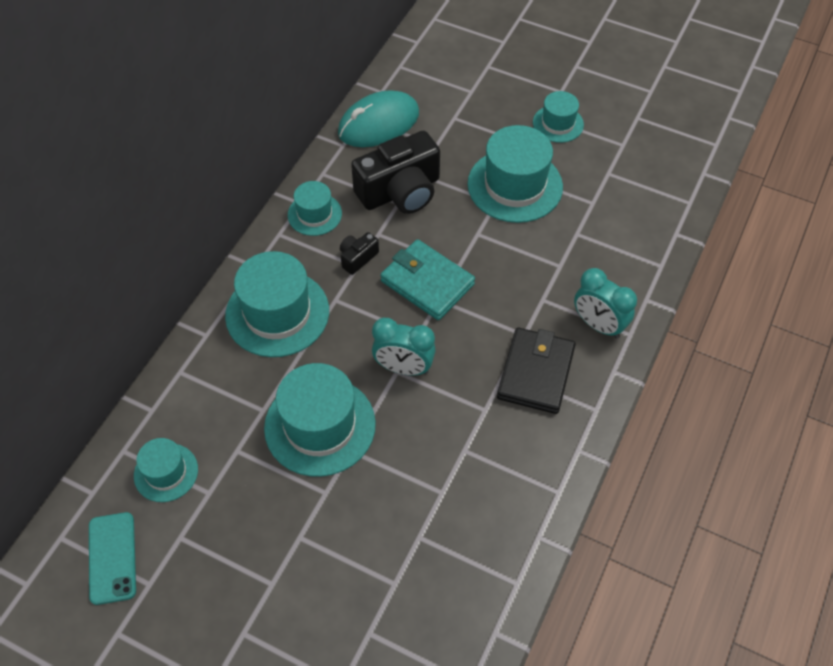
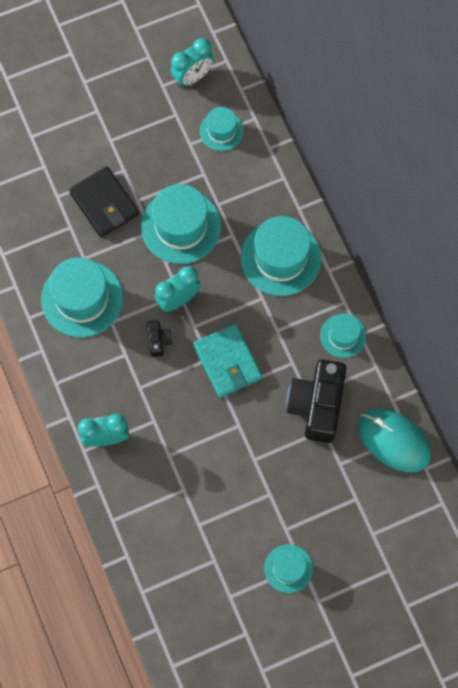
camera: 130 degrees right, 15 degrees up
(112, 558) = (192, 77): turquoise phone -> turquoise clock
(357, 258) = (283, 335): black camera -> black camera (158, 341)
(378, 123) = (394, 441): turquoise mouse -> turquoise mouse turned 60 degrees counterclockwise
(427, 282) = (227, 362): turquoise wallet -> turquoise wallet turned 75 degrees clockwise
(515, 185) = (258, 485): turquoise hat -> turquoise hat (82, 298)
(536, 373) = (108, 370): black wallet -> black wallet (104, 204)

